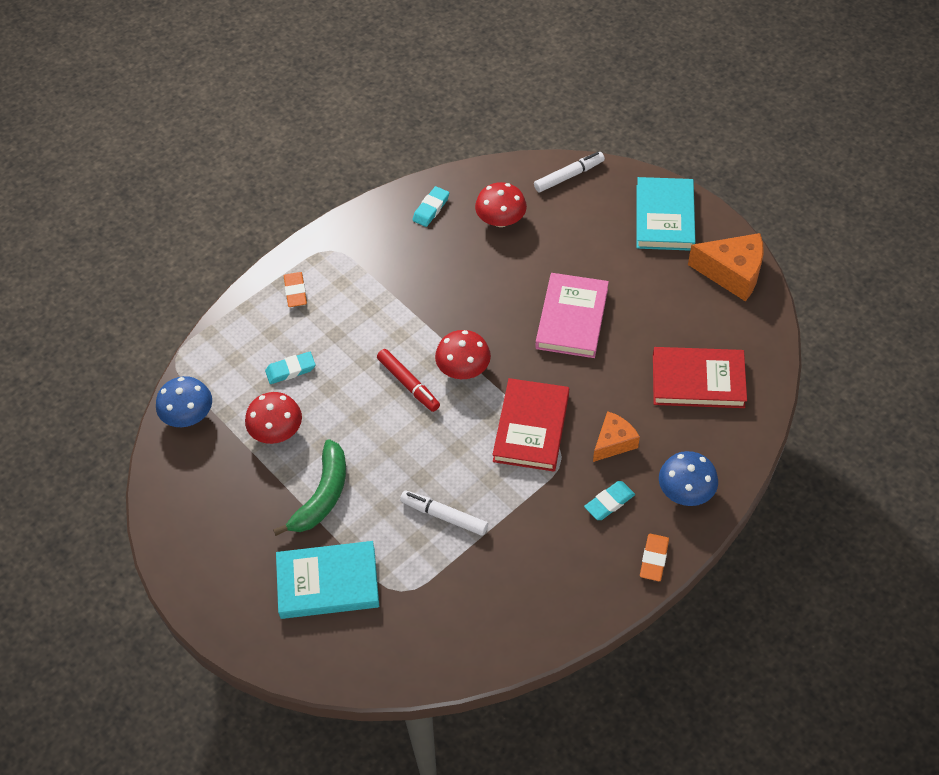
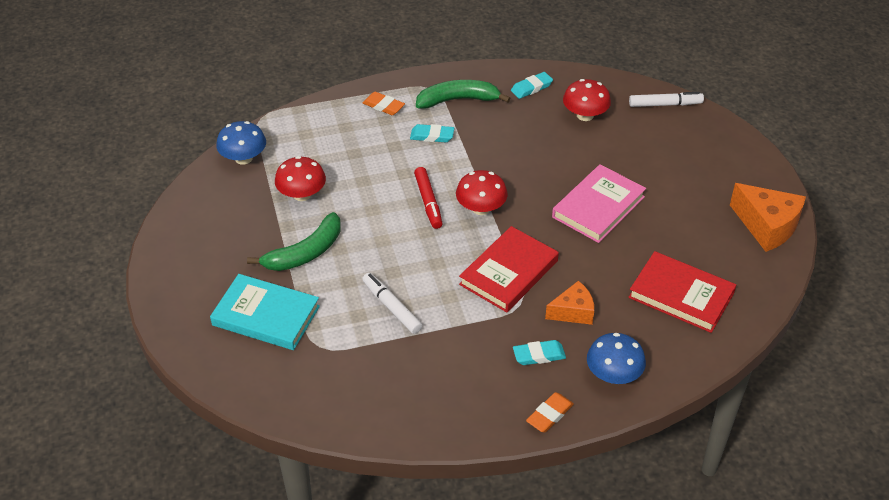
camera: 25 degrees right, 10 degrees down
(290, 370) = (342, 157): turquoise eraser -> turquoise eraser (432, 136)
(295, 292) = (383, 106): orange eraser -> orange eraser turned 75 degrees counterclockwise
(366, 253) = (457, 100): none -> green banana
(664, 217) = (731, 163): turquoise book -> none

